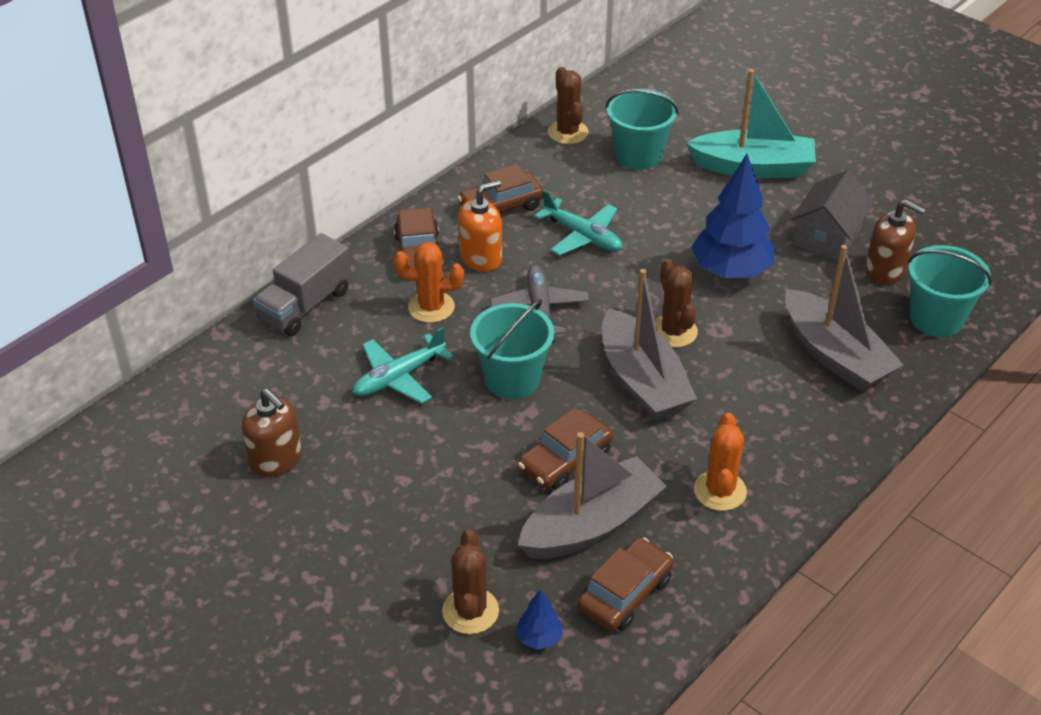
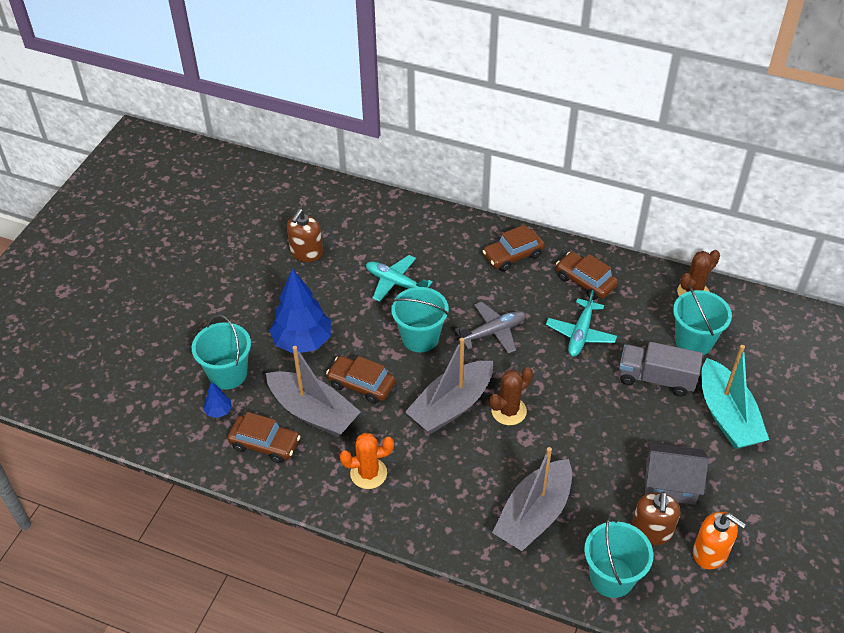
camera: 70 degrees right, 5 degrees up
(305, 305) = (436, 220): grey truck -> grey truck (656, 379)
(431, 307) = (465, 278): orange cactus -> none
(470, 611) = (228, 374): brown cactus -> turquoise bucket
(481, 257) = (526, 287): orange soap dispenser -> orange soap dispenser (710, 552)
(730, 271) = (592, 429): blue tree -> blue tree (302, 341)

